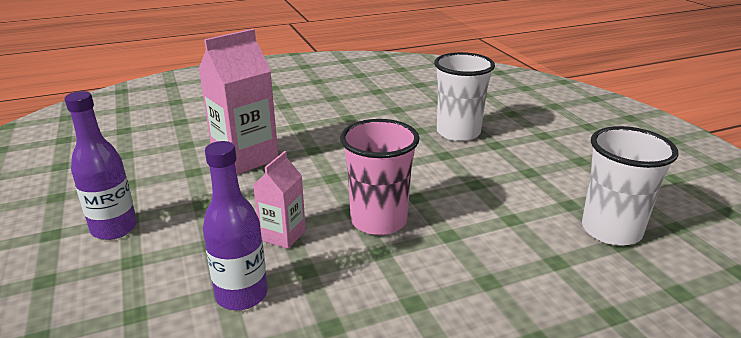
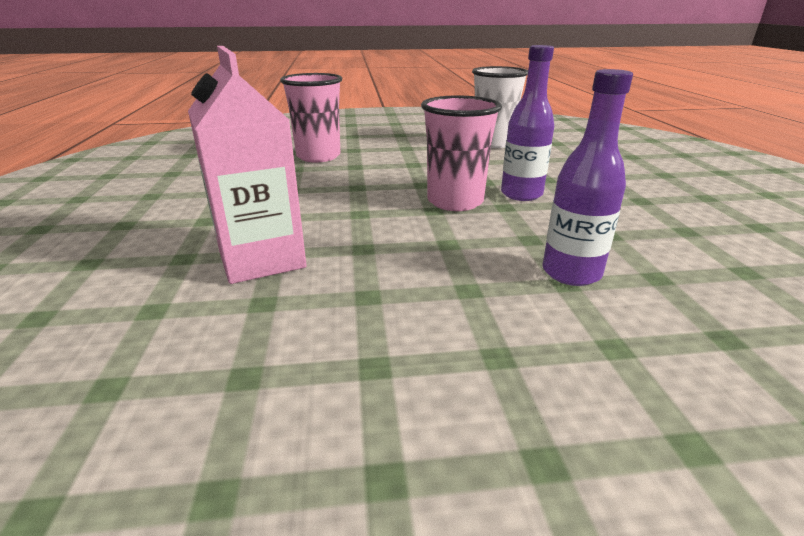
camera: 75 degrees left, 0 degrees up
(114, 228) = (400, 381): purple bottle -> purple bottle (521, 194)
(283, 235) = (465, 246): pink carton -> none
(458, 133) = (318, 156): white cup -> pink cup

